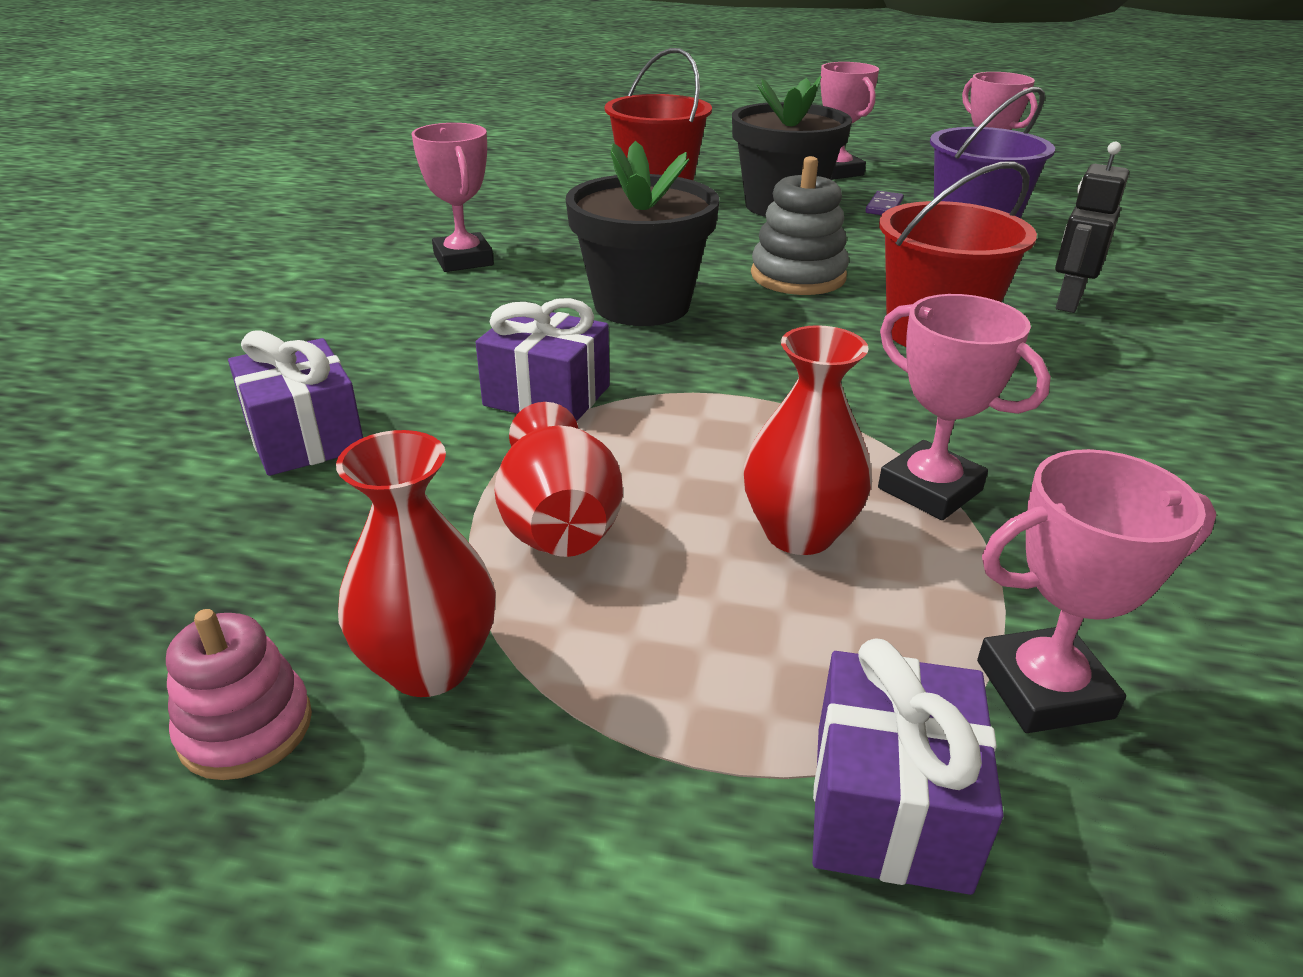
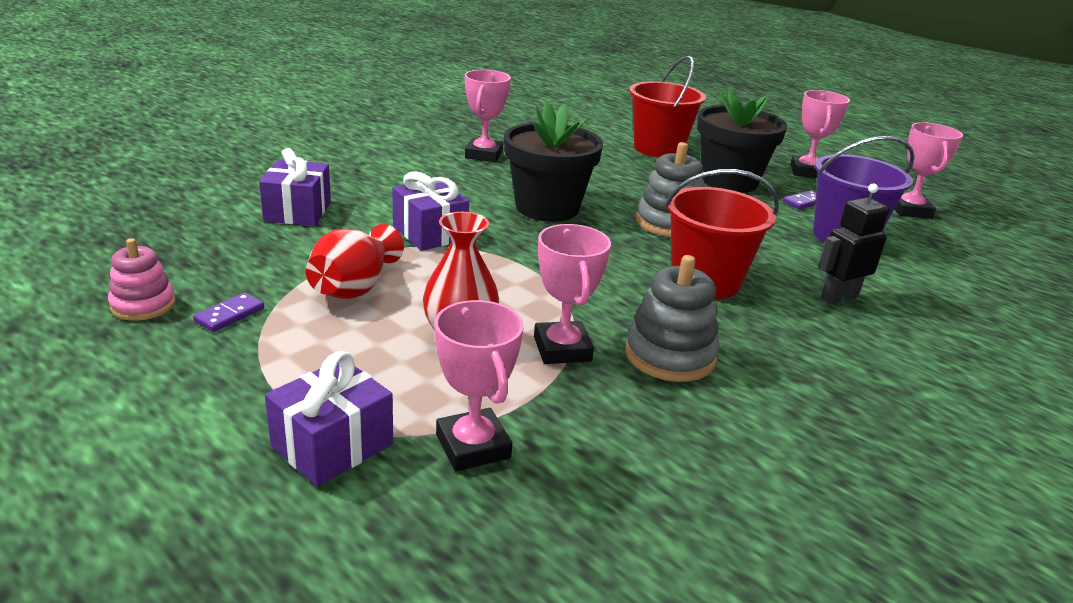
camera: 30 degrees right, 5 degrees down
(429, 666) = (229, 315): red vase -> purple domino
(1039, 442) = (670, 355): none -> grey stacking toy
(1043, 689) = (473, 446): pink trophy -> pink trophy turned 45 degrees clockwise

